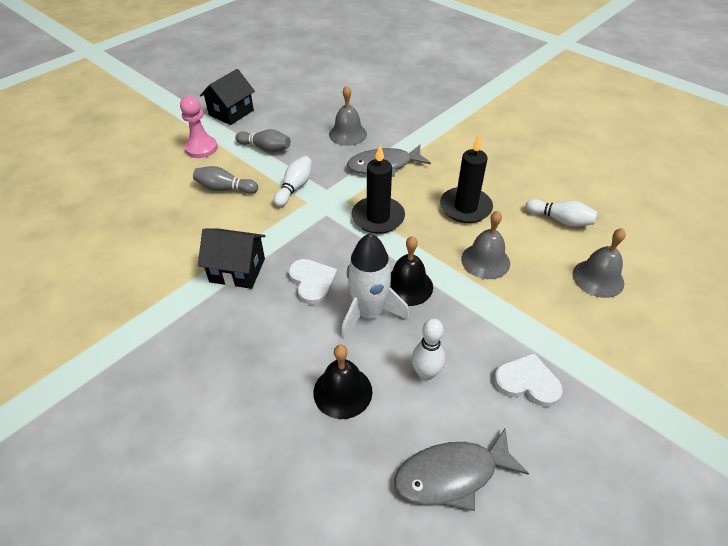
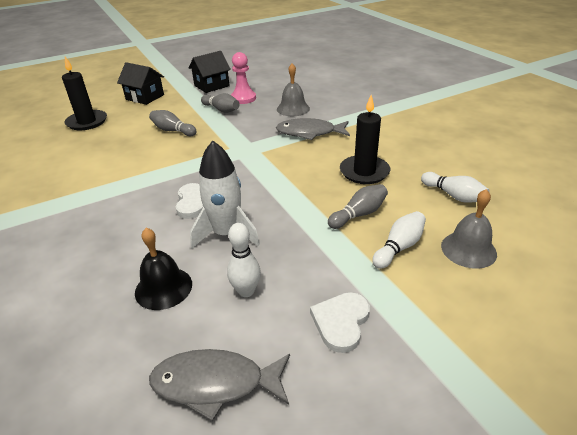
camera: 20 degrees right, 10 degrees down
(201, 148) = (174, 104): pink pawn -> pink pawn (243, 98)
(237, 270) = (143, 184): black house -> black house (145, 97)
(294, 188) = (226, 137): white bowling pin -> white bowling pin (399, 247)
(378, 217) = (280, 167): black candle -> black candle (87, 122)
(407, 286) = (274, 220): black bell -> none
(485, 261) = (359, 214): grey bell -> grey bowling pin
(527, 382) = (341, 322): white heart -> white heart turned 105 degrees counterclockwise

